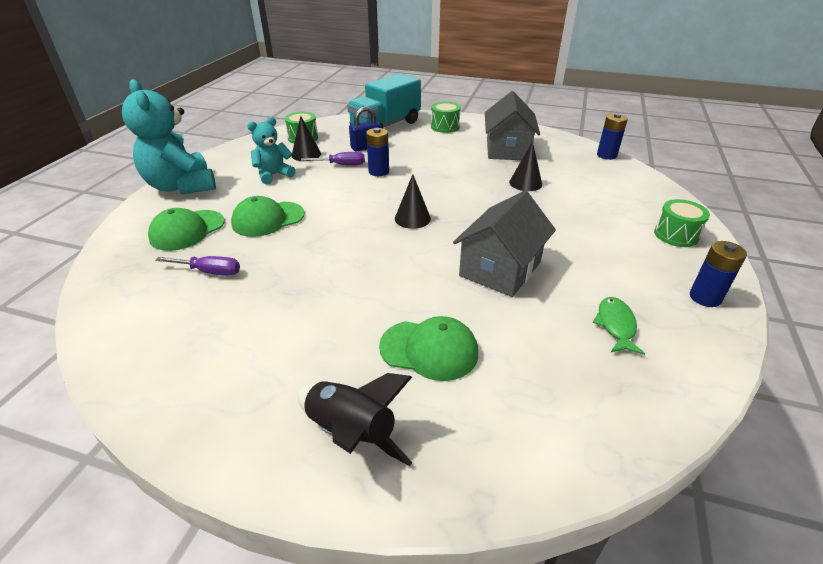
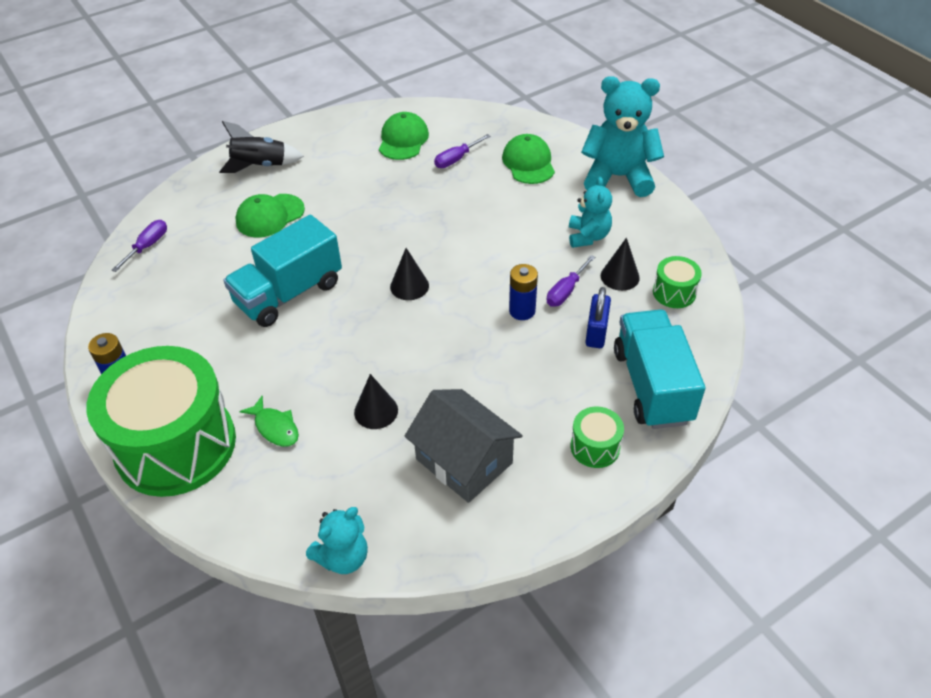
camera: 130 degrees right, 10 degrees up
(268, 219) = (502, 206): green cap -> green cap (403, 140)
(500, 269) = (289, 293): grey house -> turquoise truck
(600, 423) = (147, 246): none -> purple screwdriver
(606, 155) = (343, 557): blue battery -> turquoise teddy bear
(616, 325) = (174, 308): green fish -> green fish (275, 427)
(676, 235) = (176, 445): green drum -> green drum, size x2.43

